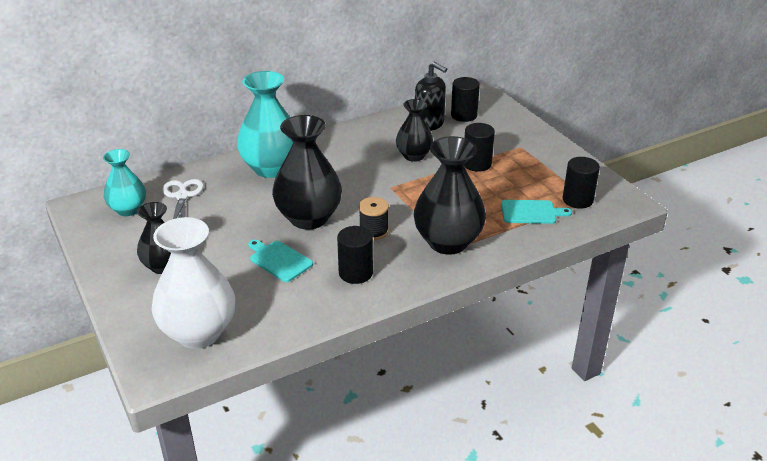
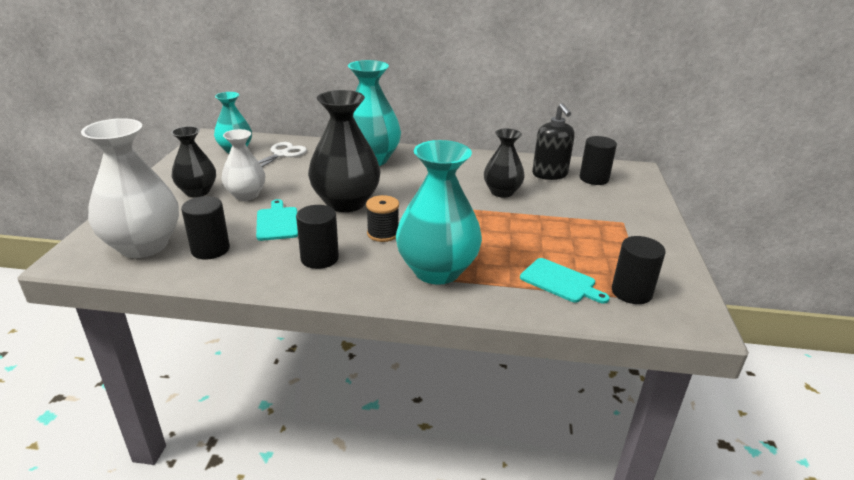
camera: 35 degrees right, 5 degrees down
(213, 249) = (246, 195): none -> white vase
(448, 242) = (437, 270): black vase -> turquoise vase
(477, 164) = (556, 219): black cylinder -> black cylinder (210, 249)

